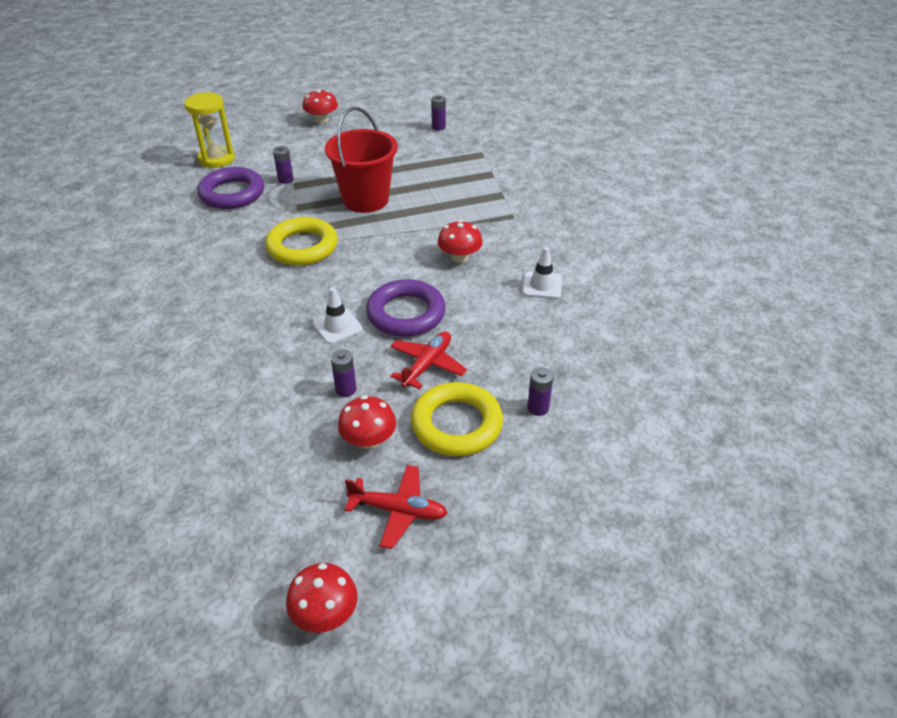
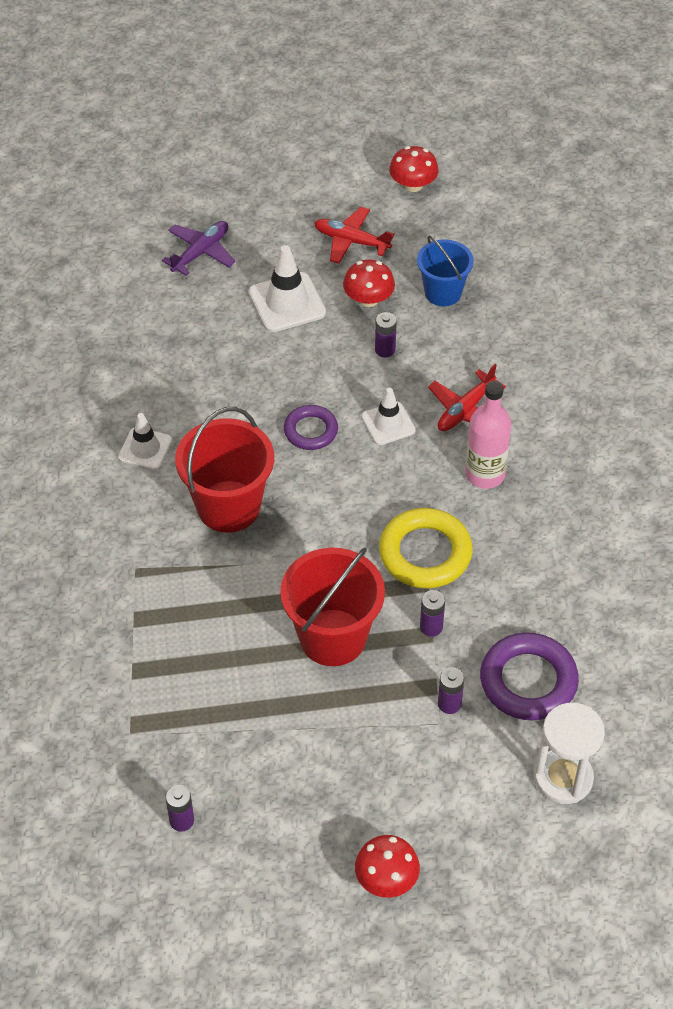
camera: 170 degrees left, 10 degrees up
(217, 159) = (563, 778): yellow hourglass -> white hourglass
(251, 300) = (485, 474): none -> pink bottle
(285, 459) = (443, 292): none -> blue bucket
(406, 313) = (310, 430): purple ring -> purple ring, size x0.61
(427, 365) = (300, 365): red plane -> red plane (465, 410)
(456, 424) = (287, 303): yellow ring -> white traffic cone
(459, 257) = (228, 506): red mushroom -> red bucket
(538, 408) = (208, 308): purple battery -> purple battery (431, 627)
(571, 470) = (201, 252): none -> purple plane

